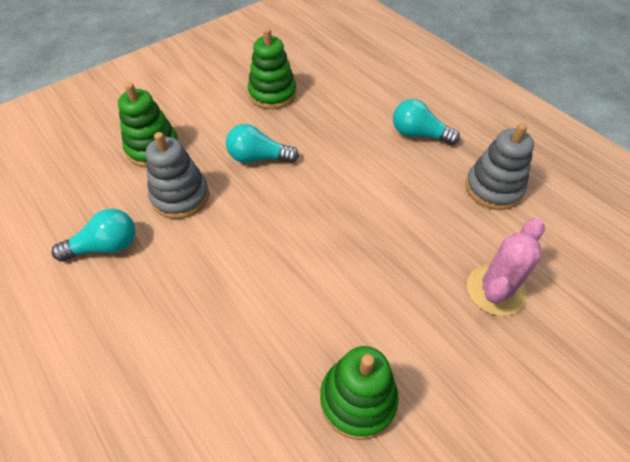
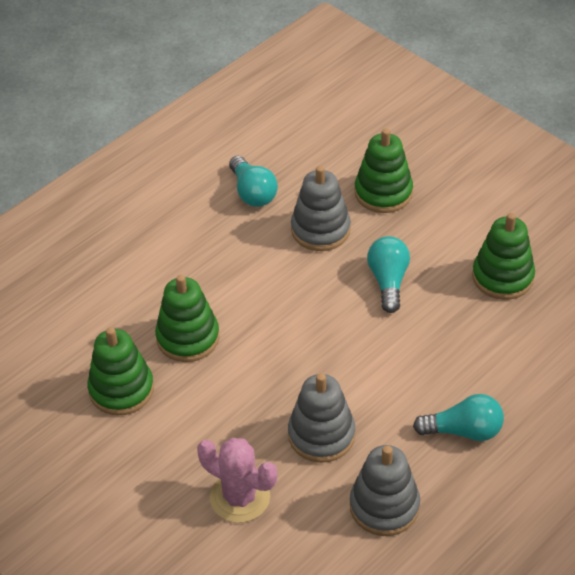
camera: 85 degrees right, 5 degrees down
(293, 323) = (188, 337): none -> green stacking toy
(419, 134) = (463, 431): turquoise light bulb -> turquoise light bulb turned 75 degrees clockwise
(423, 221) = (321, 435): none -> grey stacking toy

